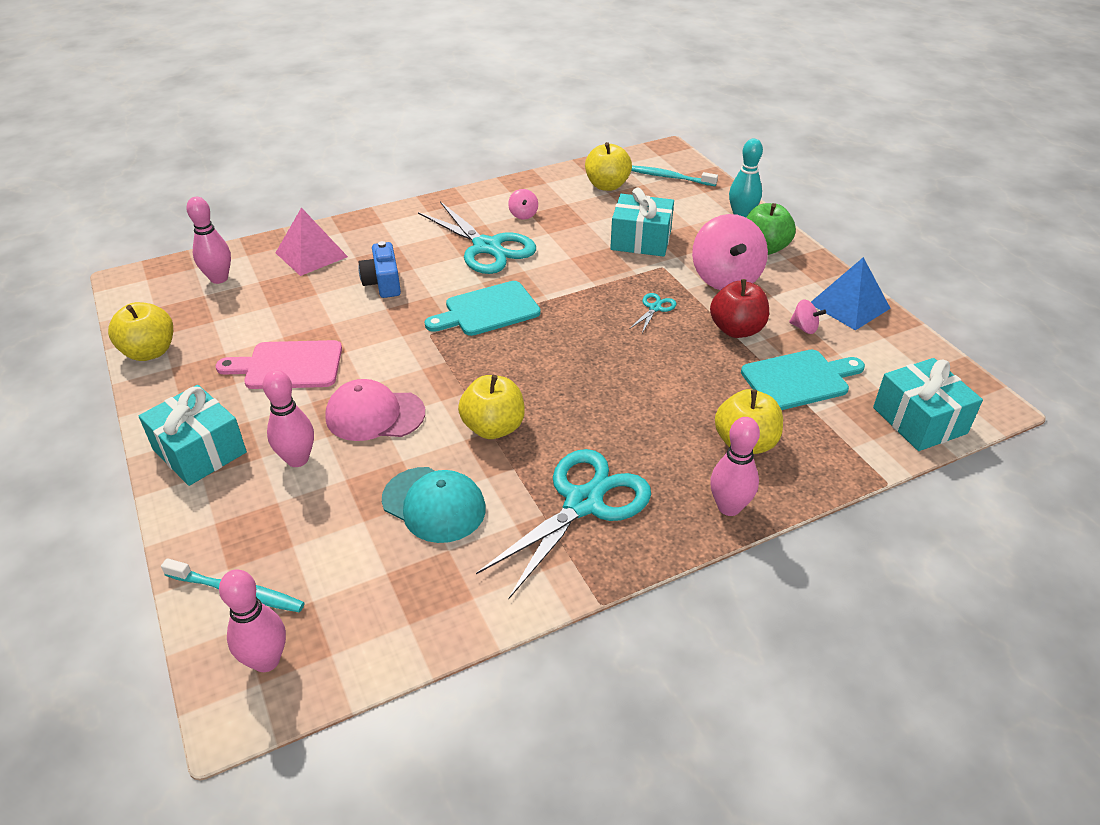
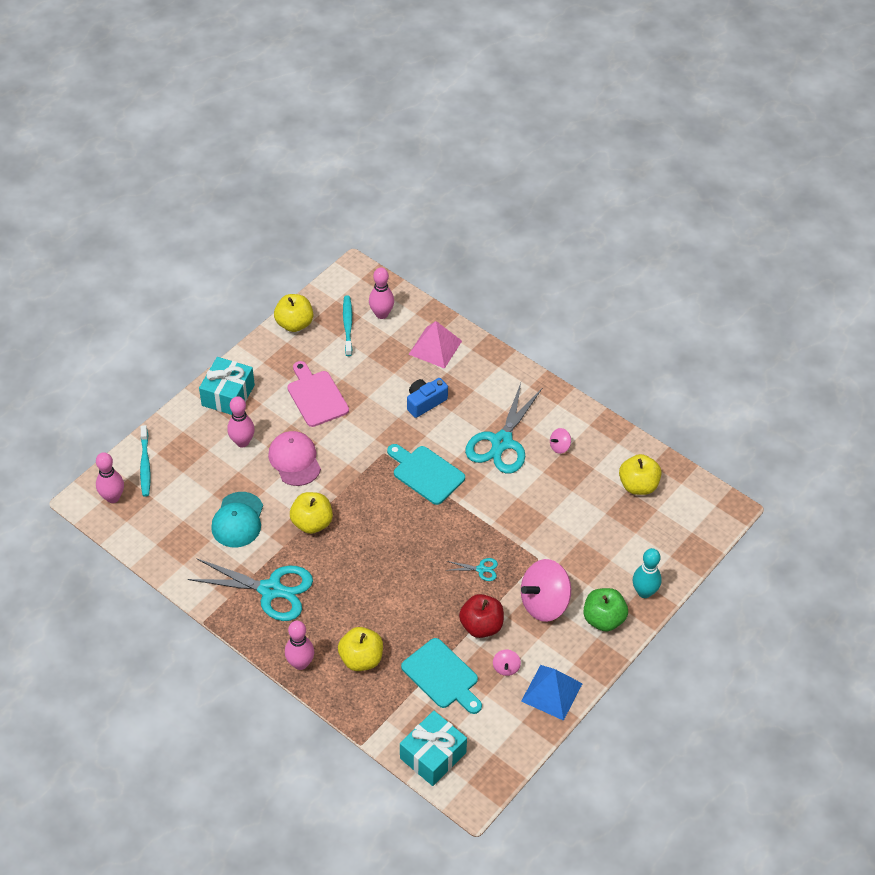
camera: 65 degrees right, 10 degrees up
(641, 240) = (567, 534): turquoise gift -> none
(670, 177) = (679, 524): turquoise toothbrush -> turquoise toothbrush (348, 325)

